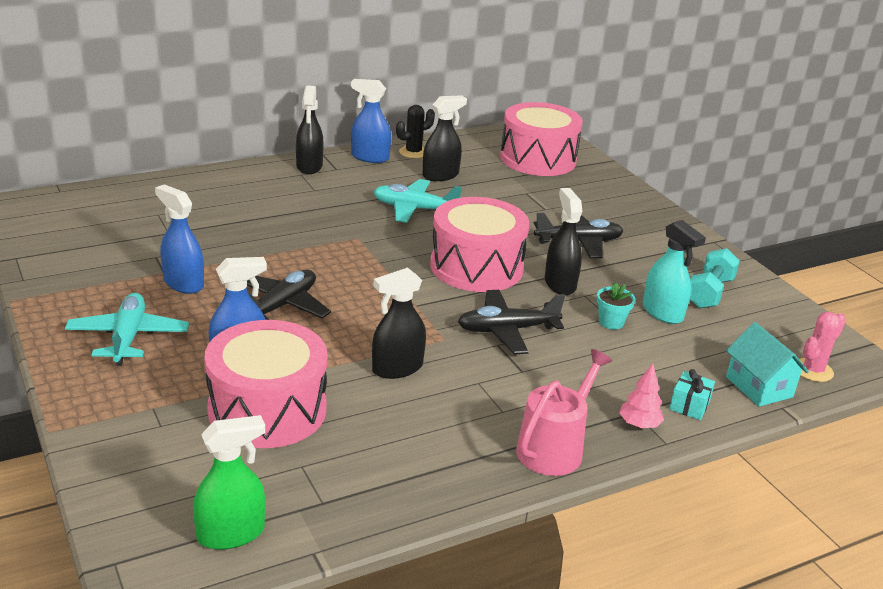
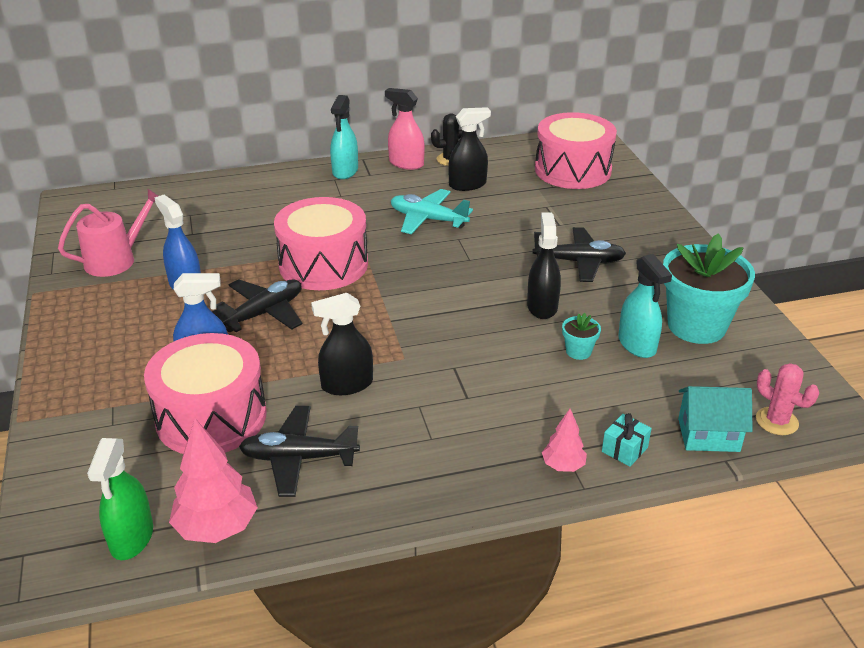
camera: 15 degrees right, 5 degrees up
(128, 337) = (117, 335): turquoise plane -> none
(231, 534) = (132, 538): green spray bottle -> green spray bottle turned 105 degrees clockwise
(309, 166) = (345, 171): black spray bottle -> turquoise spray bottle
(319, 514) = (217, 528): none -> pink tree
(370, 157) = (406, 163): blue spray bottle -> pink spray bottle
(476, 267) = (465, 283): pink drum -> pink drum (323, 264)
(507, 330) = (469, 353): black plane -> black plane (299, 458)
(554, 448) = (467, 482): pink watering can -> pink watering can (116, 260)
(709, 293) = (696, 326): turquoise dumbbell -> turquoise flower pot
(759, 387) = (708, 435): turquoise house -> turquoise house turned 75 degrees counterclockwise
(813, 370) = (776, 421): pink cactus -> pink cactus turned 75 degrees clockwise

